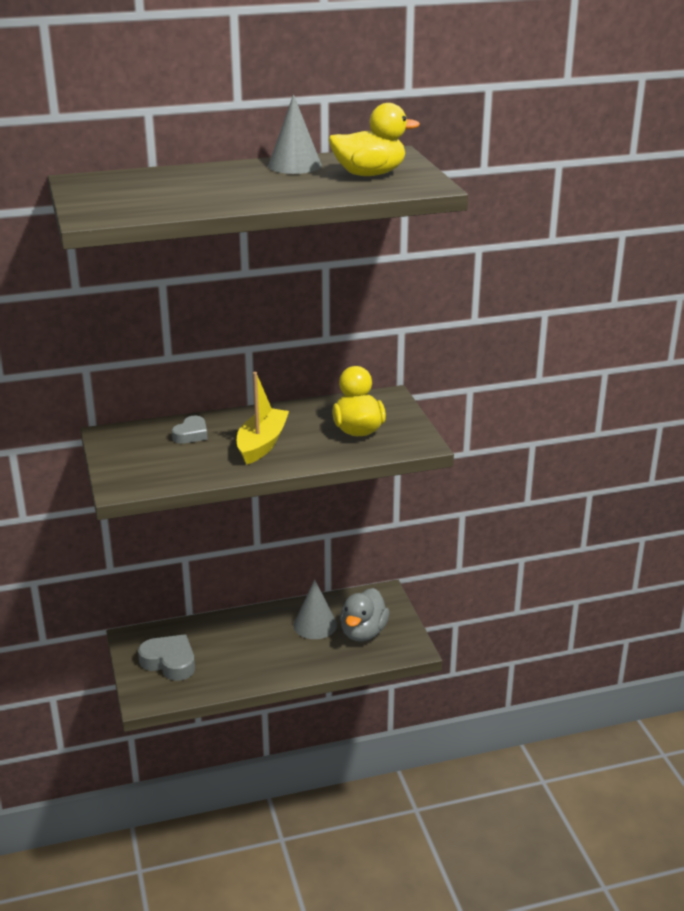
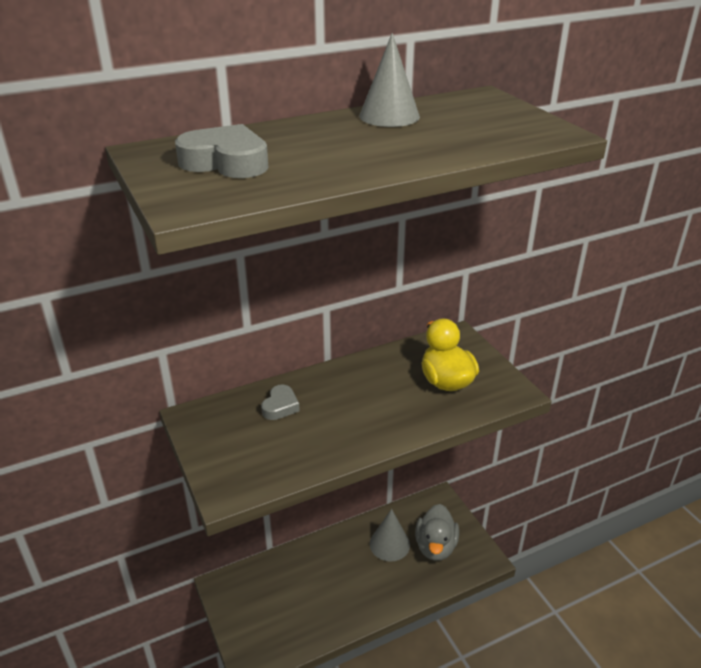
camera: 10 degrees left, 5 degrees up
(169, 662) = (265, 610): grey heart -> grey heart (226, 162)
(262, 444) = (358, 411): yellow boat -> none
(369, 174) = (480, 122): yellow duck -> none

